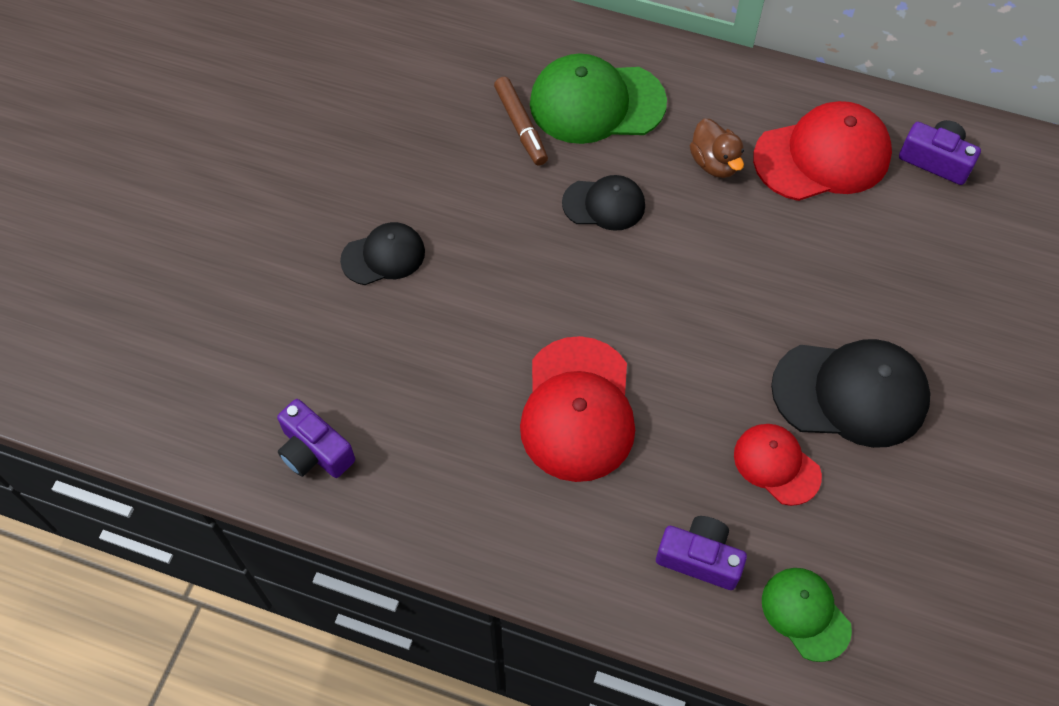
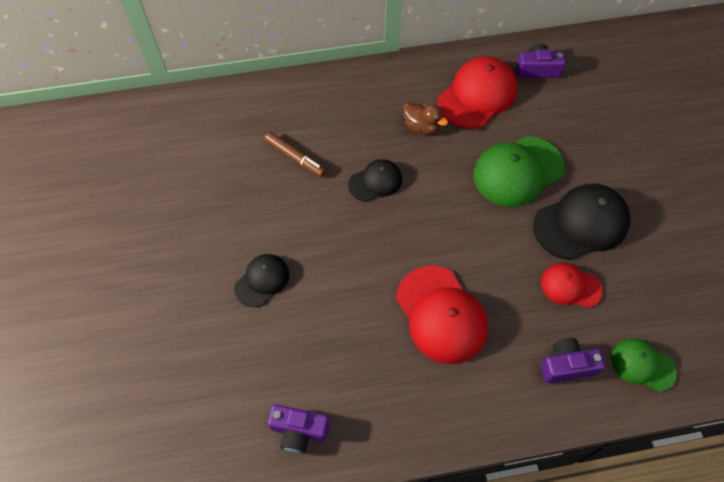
camera: 30 degrees left, 0 degrees up
(596, 103) = (331, 123): green cap -> green cap (517, 171)

